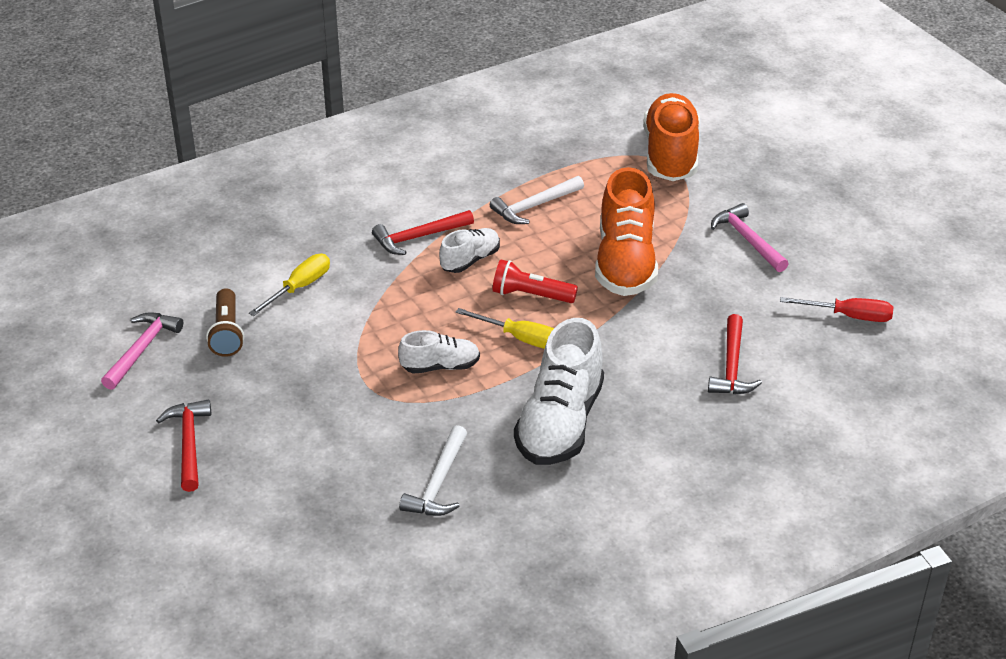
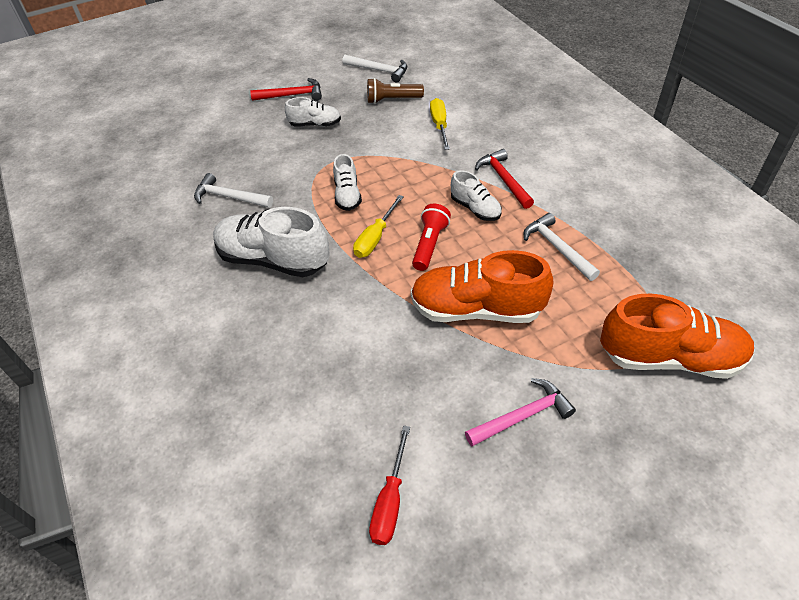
camera: 95 degrees right, 10 degrees up
(142, 349) = (379, 71): pink hammer -> white hammer
(275, 410) = (315, 124): none -> white shoe
(299, 287) = (439, 125): yellow screwdriver -> yellow screwdriver turned 135 degrees counterclockwise
(731, 366) = (323, 380): red hammer -> none

